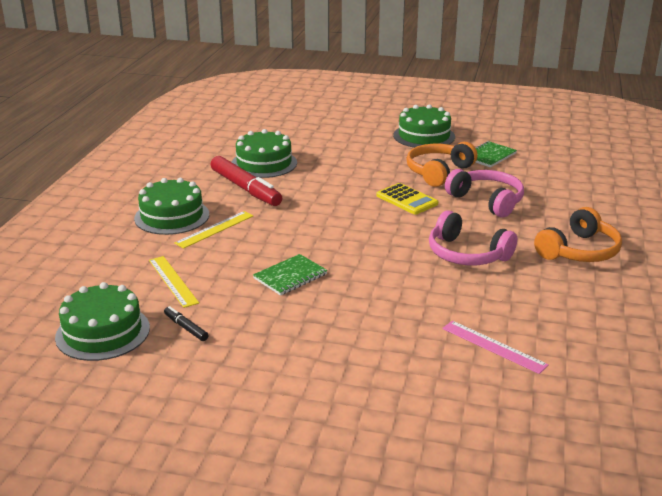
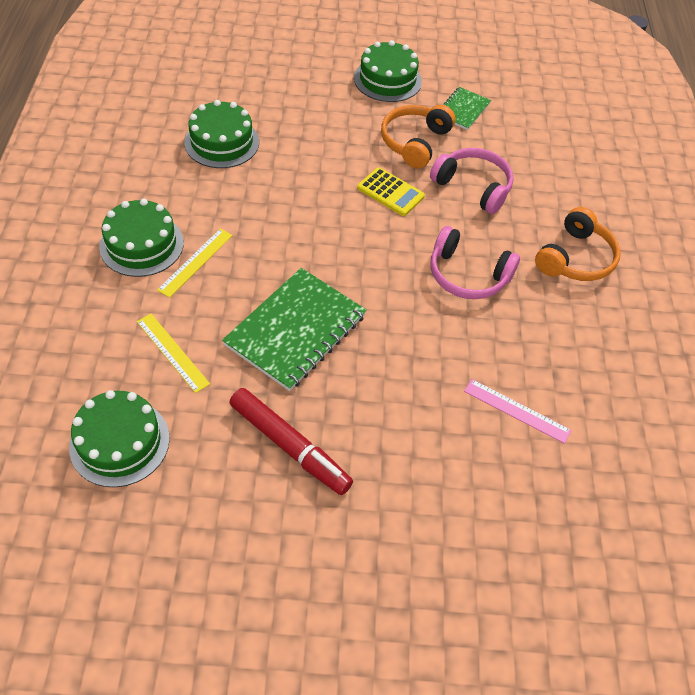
camera: 15 degrees left, 25 degrees up
(186, 328) = (206, 424): black marker -> none
(245, 188) = (211, 188): red marker -> red marker (289, 445)
(290, 276) = (296, 330): green notebook -> green notebook, size x1.88

